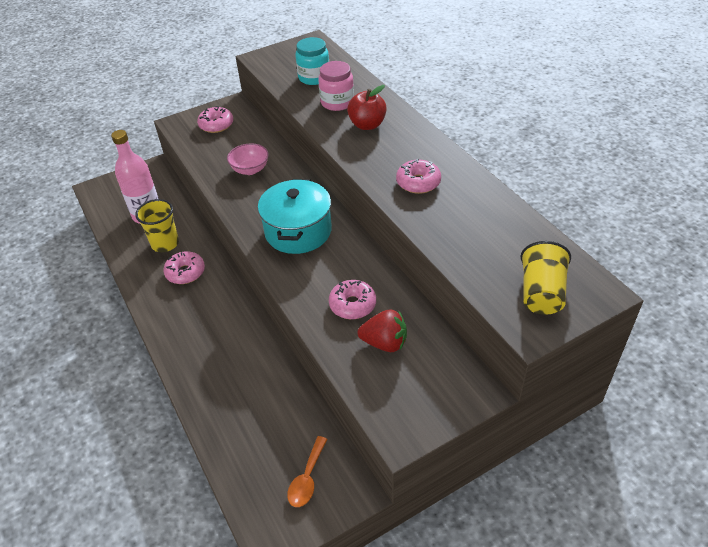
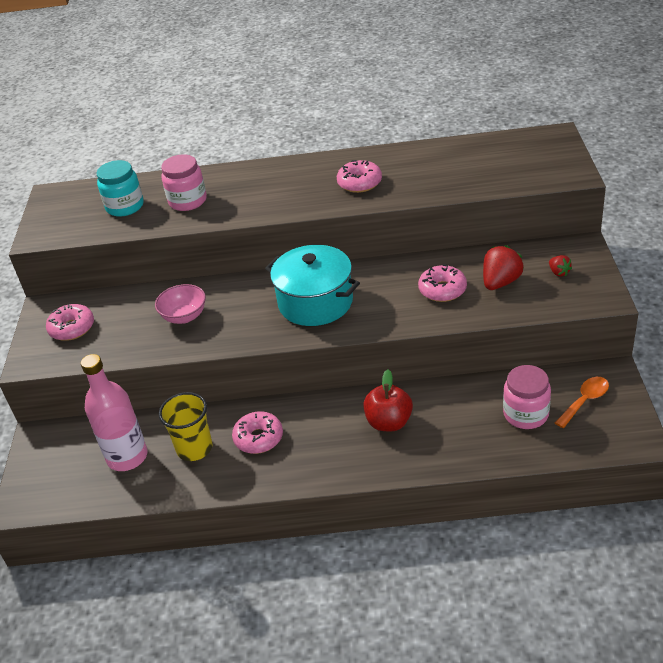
camera: 60 degrees left, 5 degrees down
(272, 435) = (525, 414): none -> pink jar
(307, 478) = (585, 401): orange spoon -> orange spoon turned 90 degrees counterclockwise
(367, 125) = (245, 191): red apple -> red apple (389, 422)
(424, 384) = (559, 272): none -> red strawberry
(541, 293) = (539, 160): yellow cup -> none

